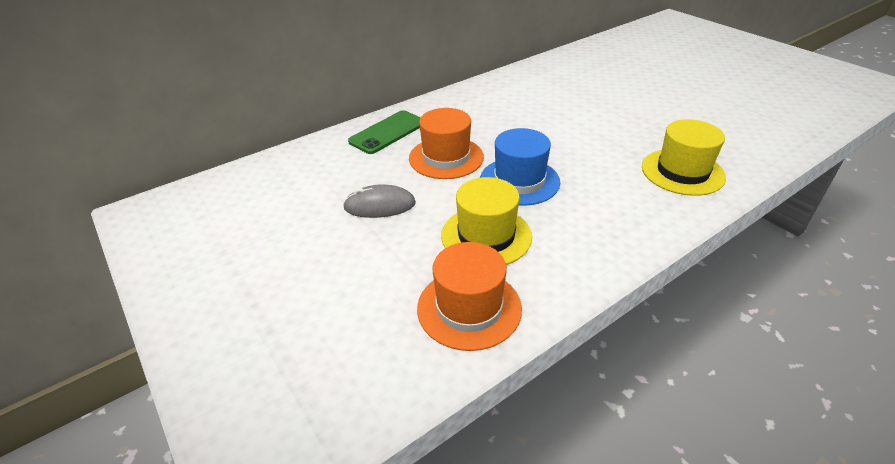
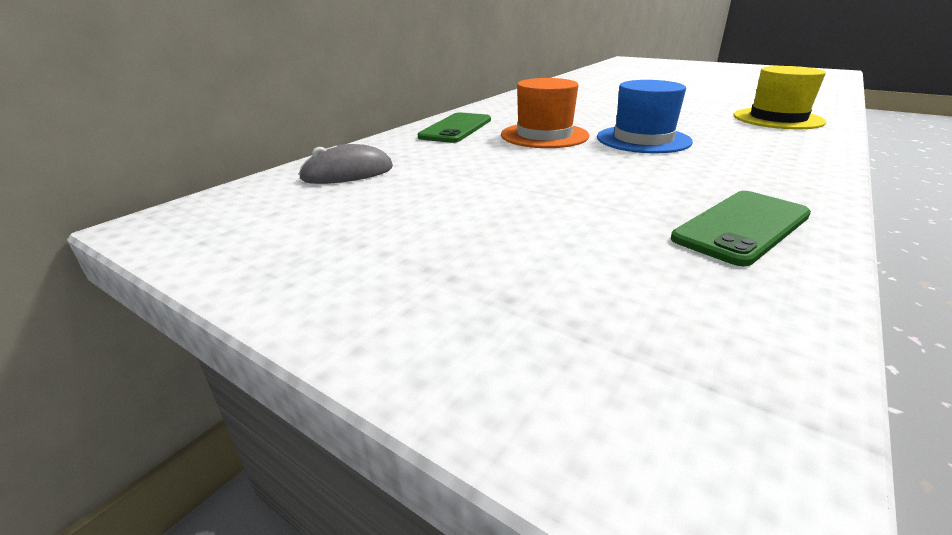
camera: 20 degrees left, 10 degrees down
(380, 206) = (516, 172): grey mouse -> grey mouse (348, 173)
(469, 308) = (742, 227): orange hat -> green phone
(486, 236) = (669, 175): yellow hat -> none

